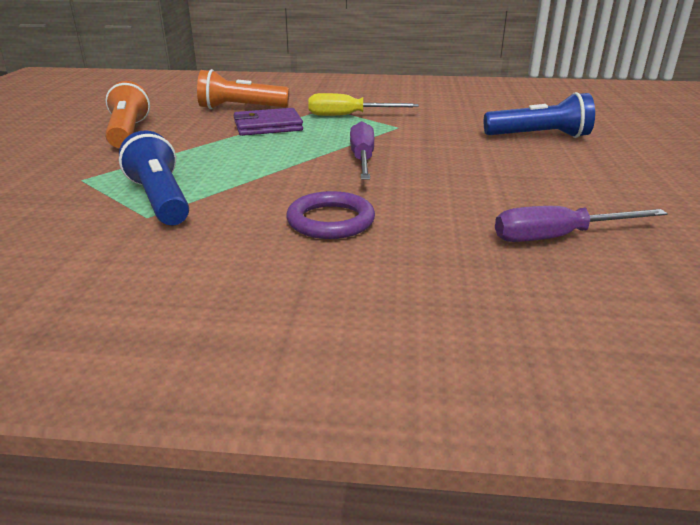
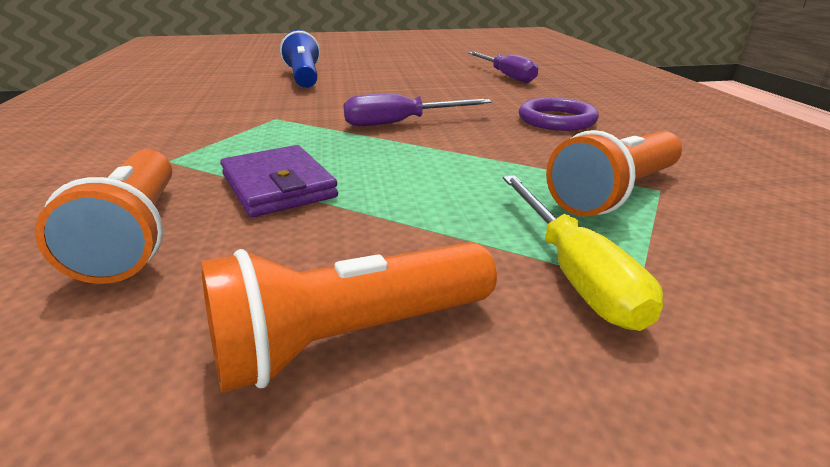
camera: 105 degrees left, 0 degrees up
(160, 199) = (614, 193): blue flashlight -> orange flashlight
(349, 115) = (219, 143): yellow screwdriver -> yellow screwdriver (574, 272)

